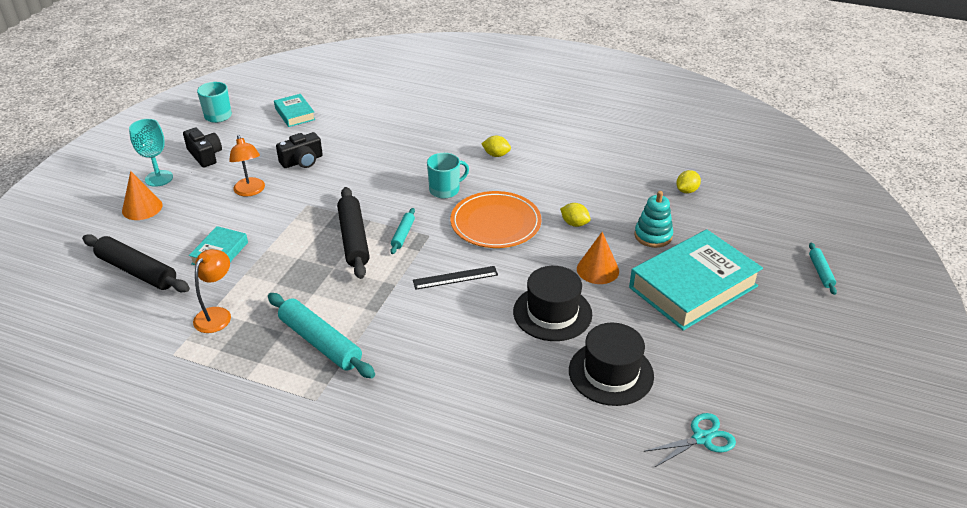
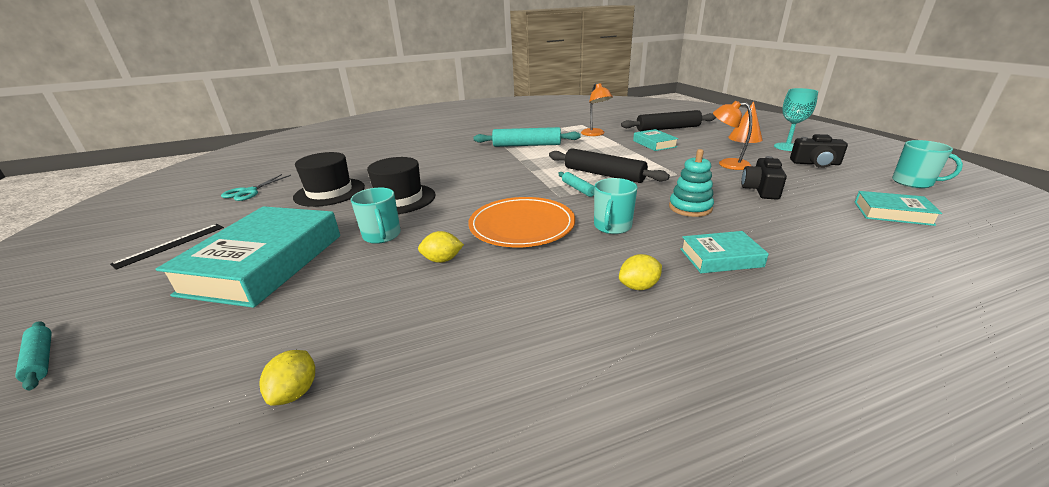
camera: 140 degrees right, 10 degrees down
(432, 145) = (720, 258): none -> turquoise book
(455, 277) = (498, 187): black ruler -> black ruler (171, 245)
(597, 269) = (382, 235): orange cone -> turquoise mug
(653, 236) = (333, 291): turquoise stacking toy -> turquoise stacking toy (690, 208)

